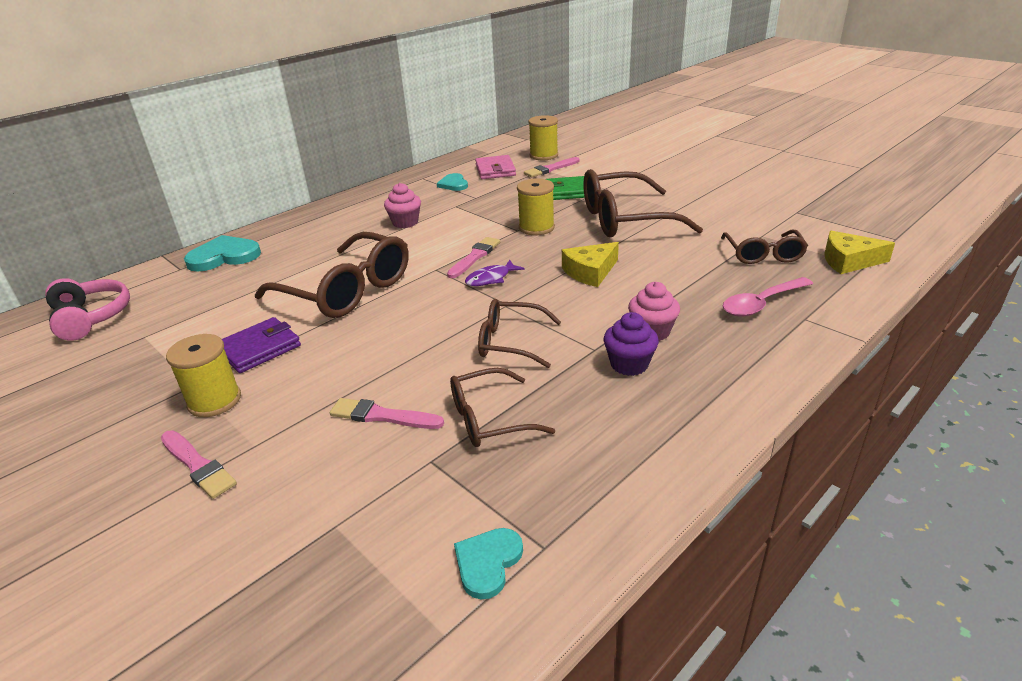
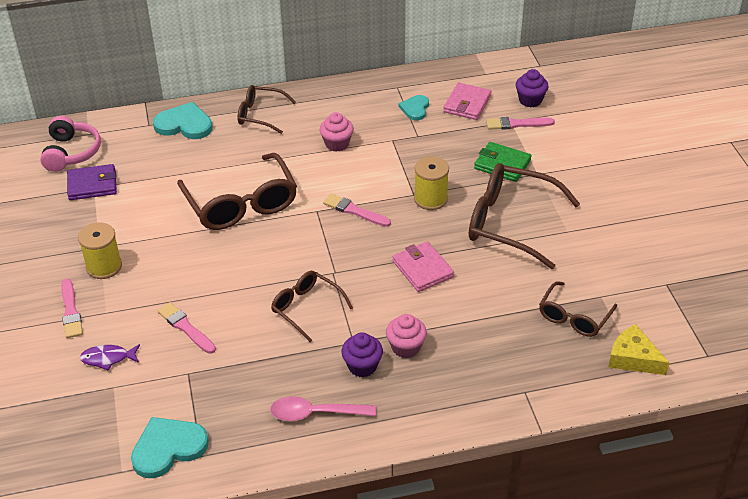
camera: 30 degrees right, 10 degrees up
(259, 348) = (153, 234): purple wallet -> purple wallet (92, 185)
(474, 257) = (355, 211): pink brush -> pink brush turned 120 degrees counterclockwise
(488, 563) = (168, 448): turquoise heart -> turquoise heart, size x1.64
(489, 419) = (241, 362): brown glasses -> brown glasses (260, 115)
(491, 279) = (346, 240): purple fish -> purple fish (108, 358)
(543, 155) = (530, 100): yellow spool -> purple cupcake
(590, 272) = (422, 269): yellow cheese -> pink wallet
(761, 304) = (511, 363): pink spoon -> pink spoon (315, 413)

